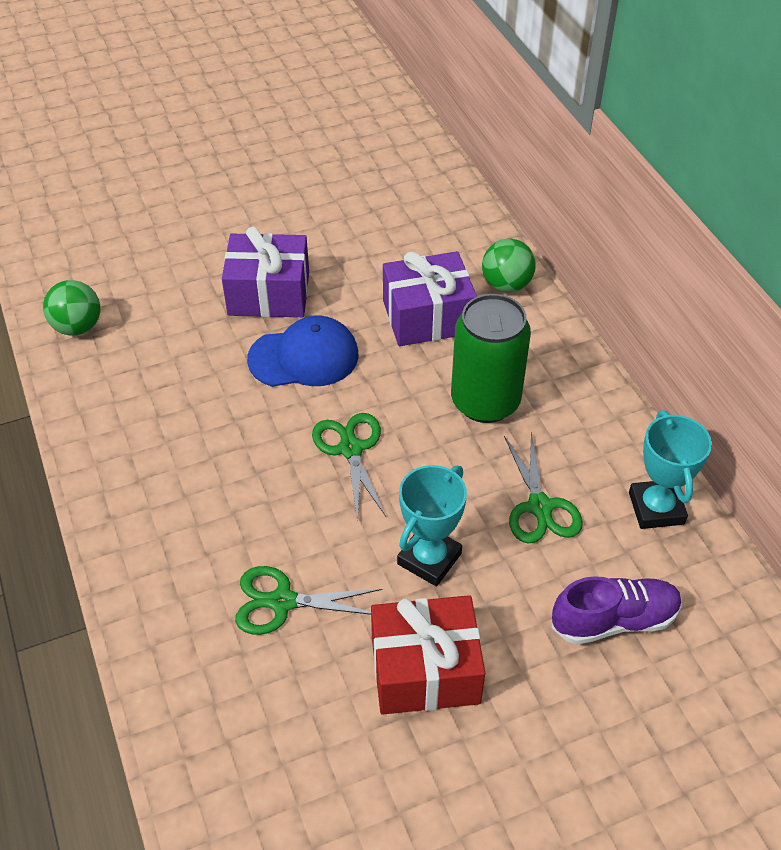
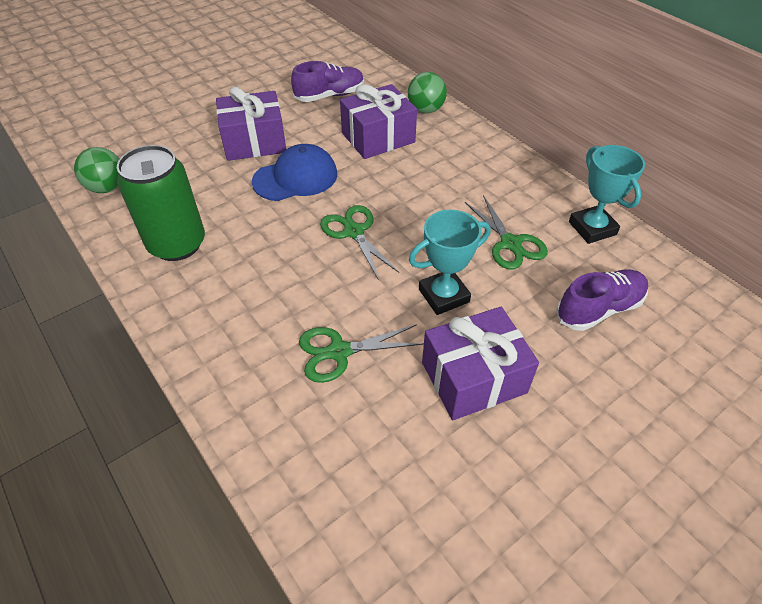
camera: 15 degrees left, 0 degrees up
(386, 239) = (330, 95): none -> purple shoe
(425, 670) = (473, 377): red gift -> purple gift
(429, 559) = (443, 295): turquoise trophy -> turquoise trophy turned 45 degrees clockwise
(485, 401) = (441, 183): green can -> green can (177, 244)

